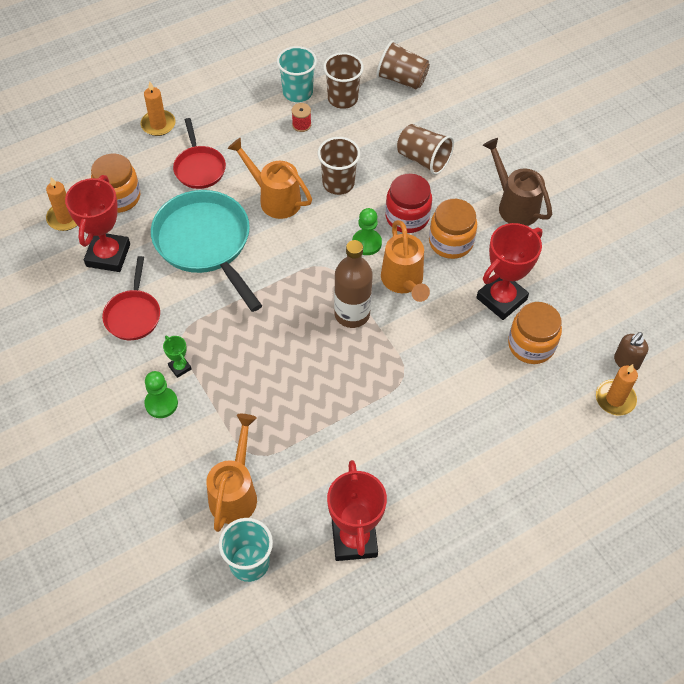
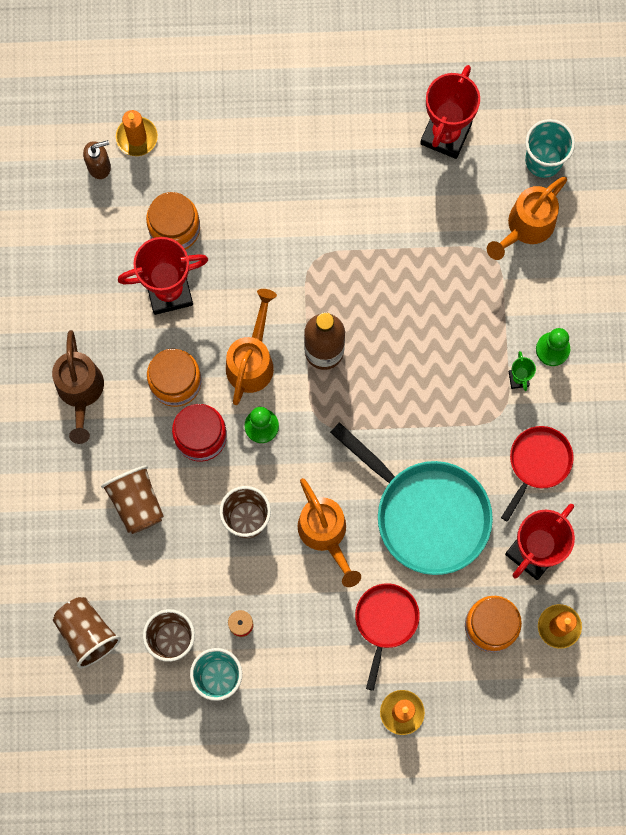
camera: 150 degrees left, 20 degrees up
(205, 243) = (426, 514): turquoise pan -> turquoise pan turned 45 degrees counterclockwise

